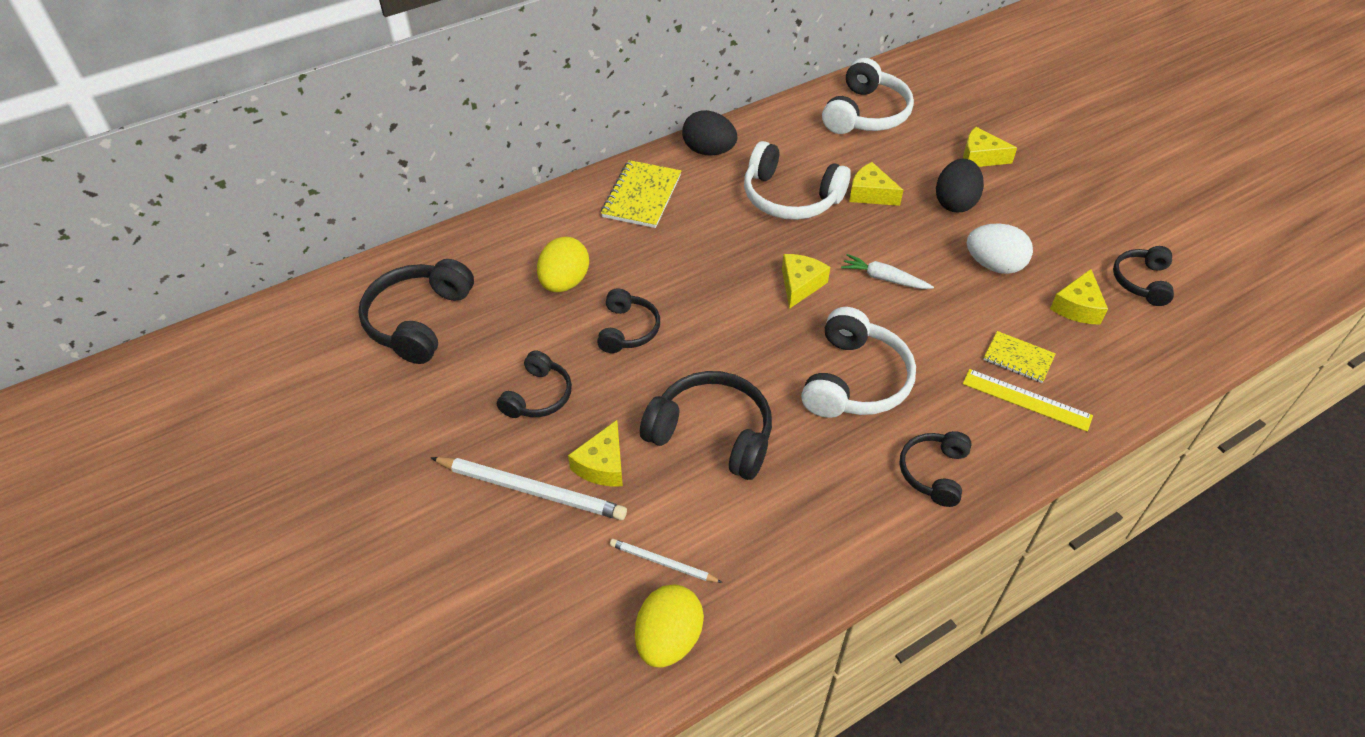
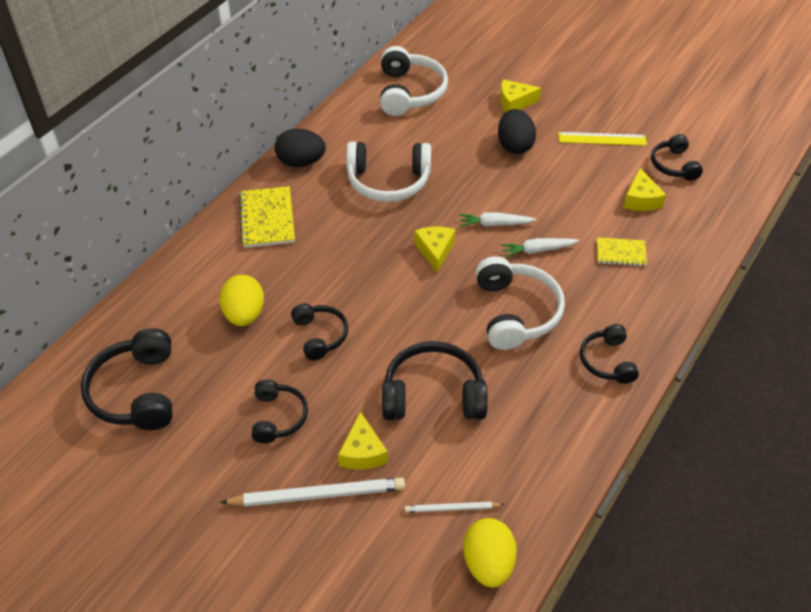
camera: 25 degrees left, 0 degrees up
(870, 194) = (448, 158): yellow cheese -> none
(918, 322) = (537, 250): none -> white carrot
(994, 265) = (568, 186): white egg -> none
(1026, 399) = (641, 282): yellow ruler -> yellow ruler (602, 139)

